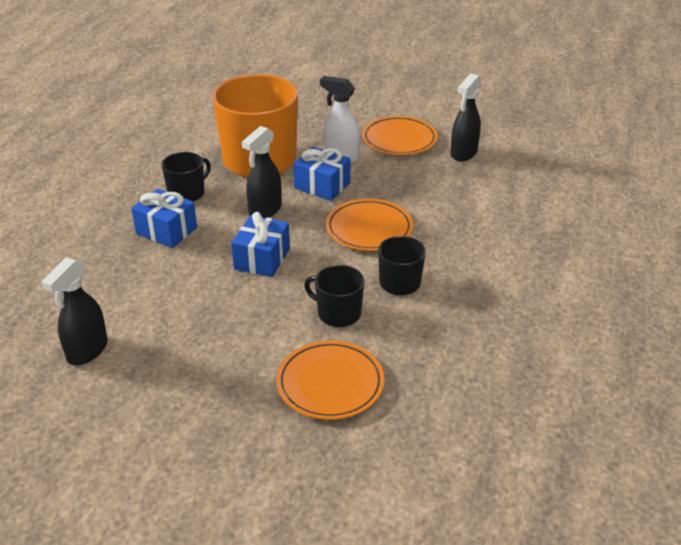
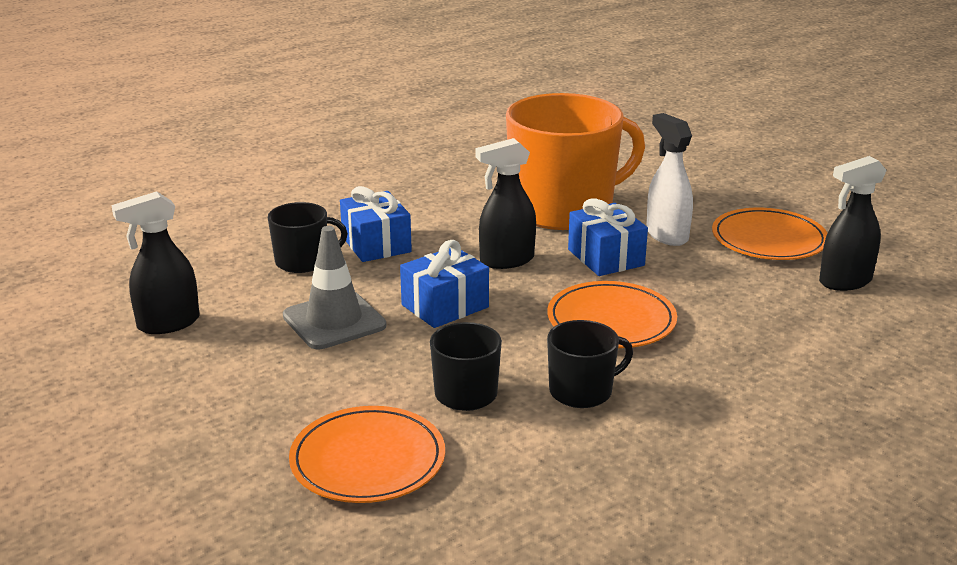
camera: 35 degrees right, 10 degrees down
(187, 193) = (441, 216): black mug -> black mug (303, 261)
(203, 299) = (334, 321): none -> grey traffic cone

